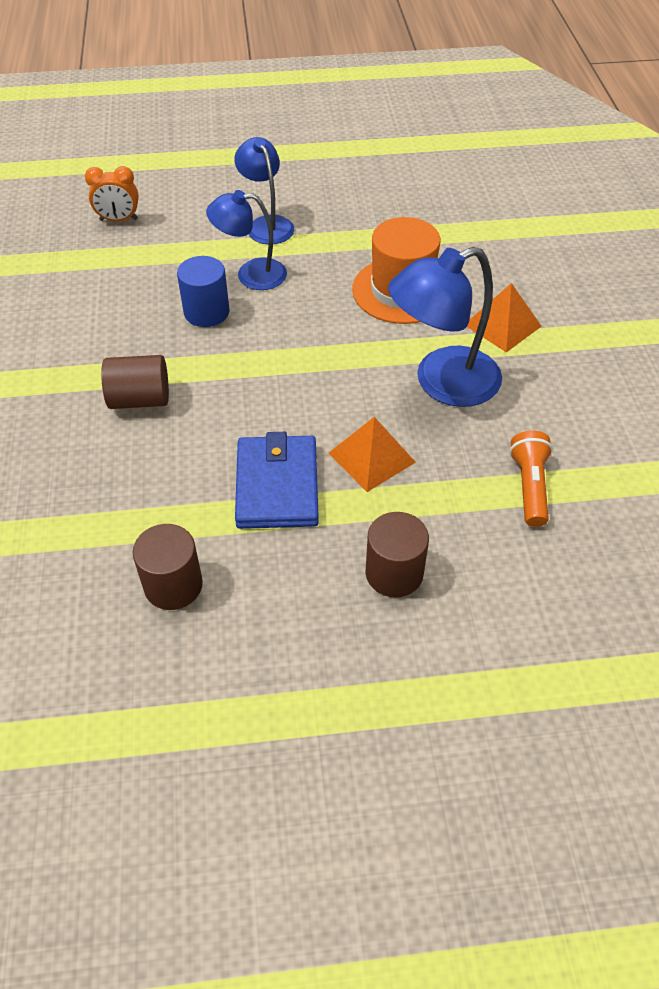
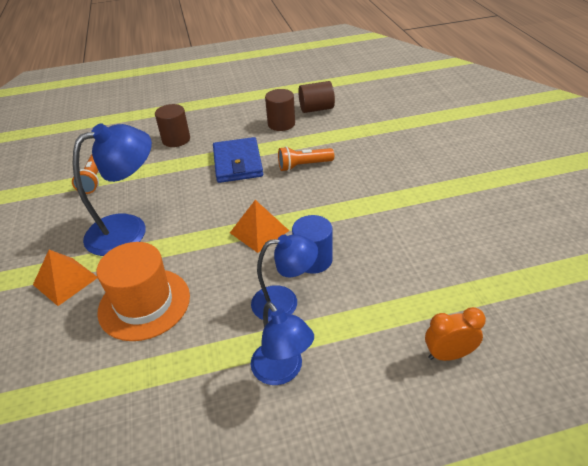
camera: 175 degrees right, 10 degrees down
(140, 399) = (335, 193): brown cylinder -> brown cylinder (316, 109)
(167, 461) = (303, 166): none -> orange flashlight
(371, 457) = (183, 182): orange pyramid -> orange pyramid (259, 231)

